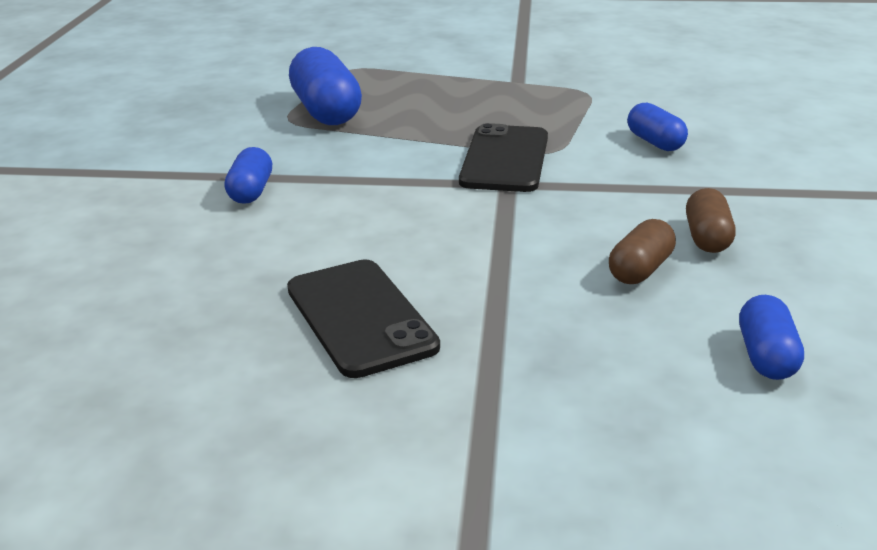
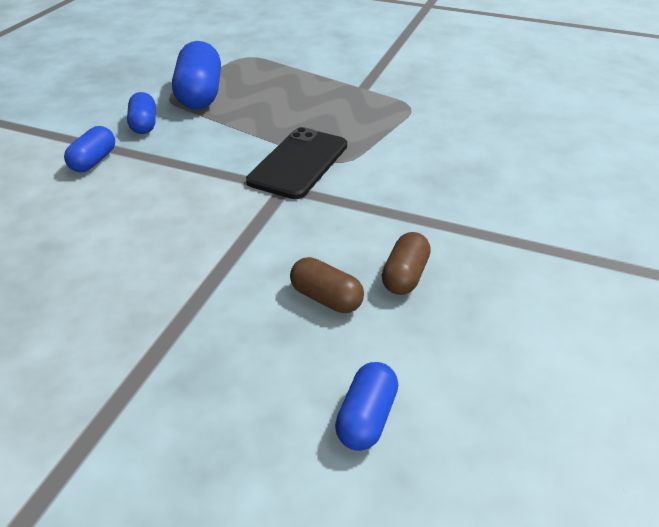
camera: 15 degrees right, 10 degrees up
(360, 317) = (81, 299): black phone -> none
(640, 270) = (326, 298): brown capsule -> brown capsule turned 75 degrees clockwise
(655, 142) = (430, 167): blue capsule -> blue capsule (144, 124)

